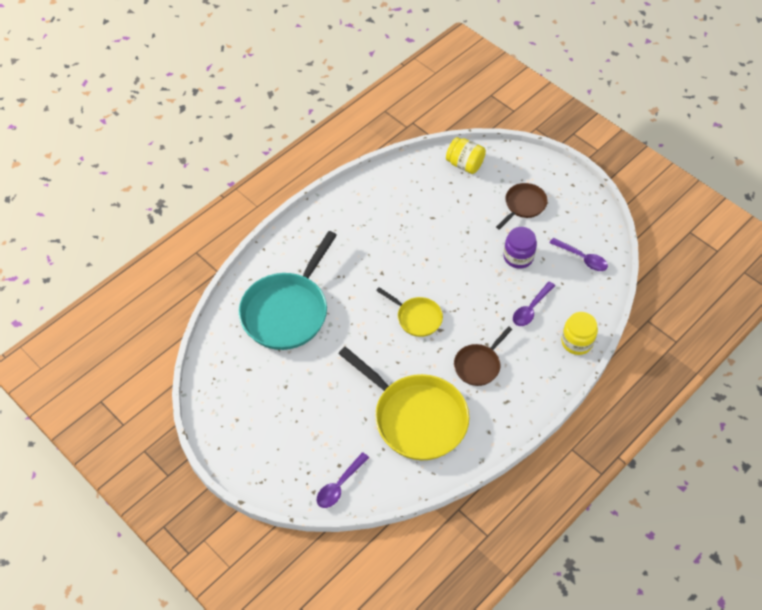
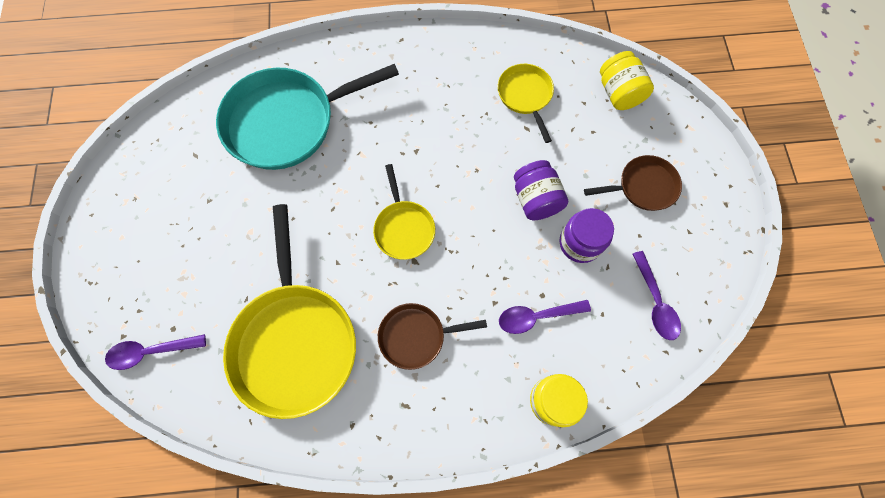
camera: 40 degrees right, 15 degrees up
(414, 201) = (525, 96): none -> yellow pan
(474, 251) = (536, 199): none -> purple jar

